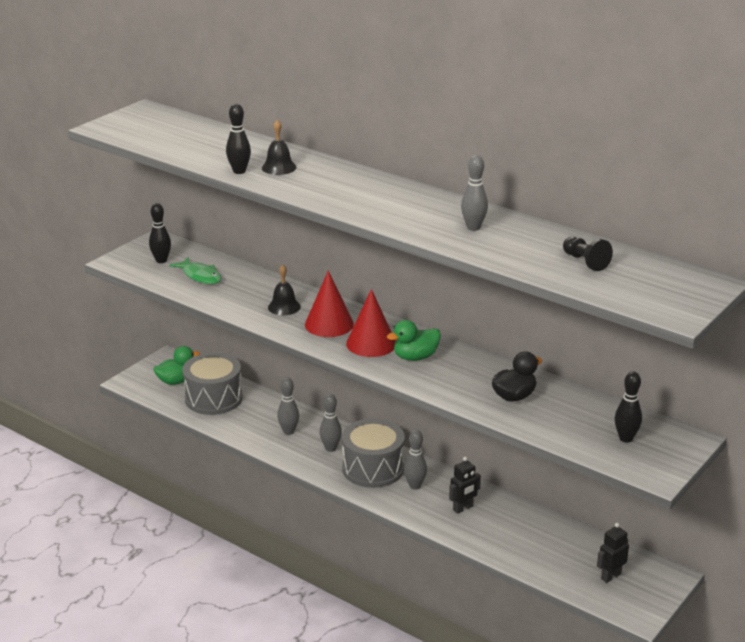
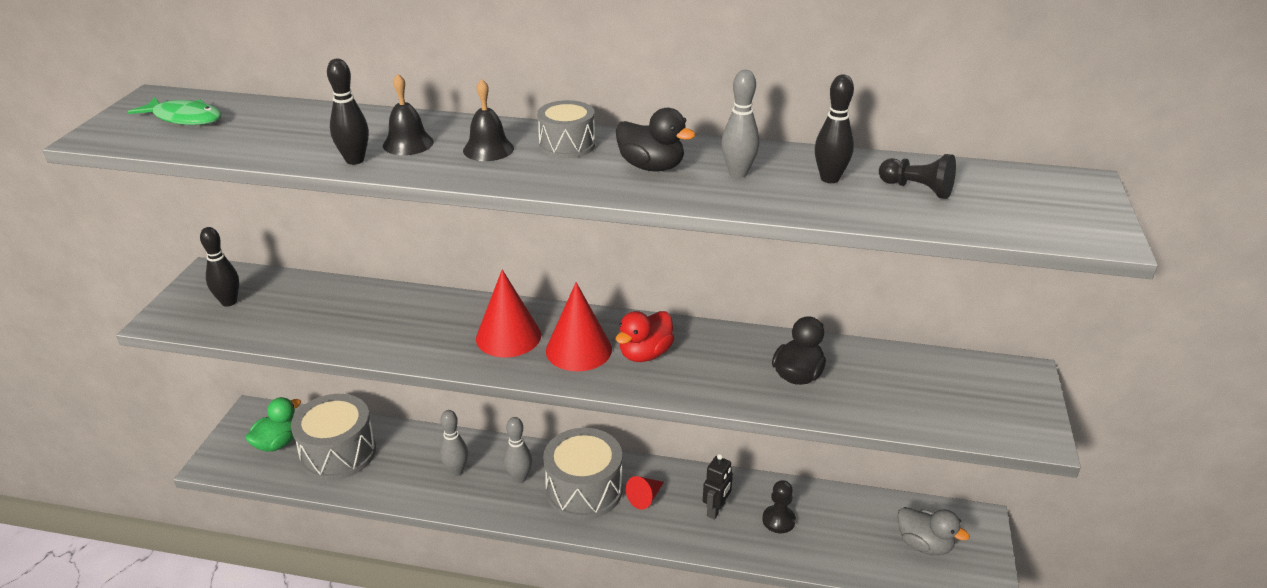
camera: 25 degrees left, 5 degrees up
(200, 276) = (296, 311): green fish -> green fish (185, 118)
(284, 307) = (435, 327): black bell -> black bell (488, 149)
(378, 188) = (567, 145): none -> grey drum
(415, 357) = (645, 354): green duck -> red duck
(415, 486) = (645, 497): grey bowling pin -> red cone
(420, 212) = (651, 167): none -> black duck
(506, 528) = (778, 520): none -> black pawn
(610, 576) = (924, 544): black robot -> grey duck
(626, 438) = (961, 395): black bowling pin -> black bowling pin (829, 178)

